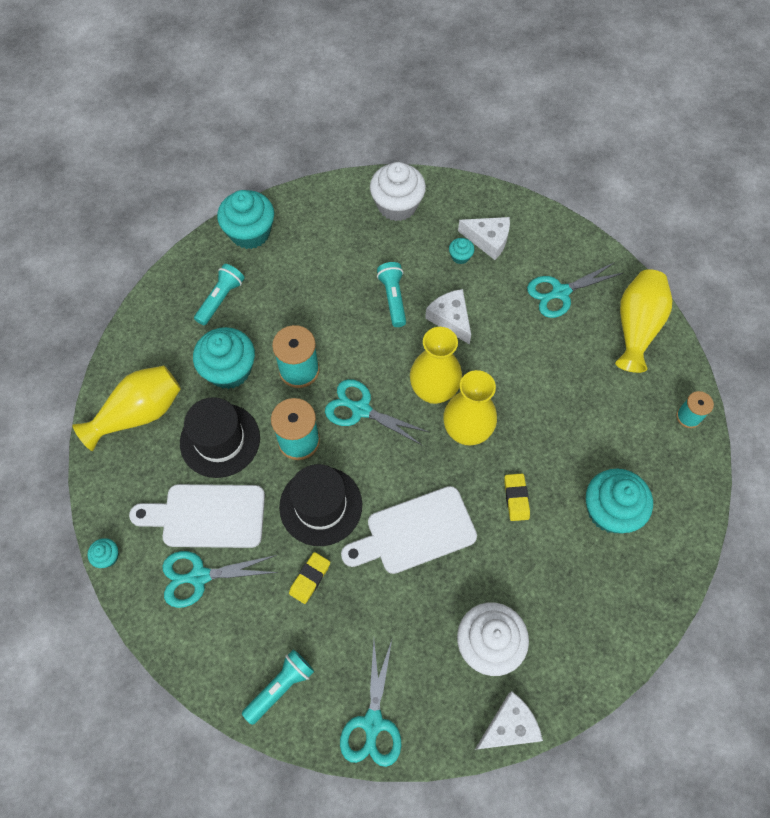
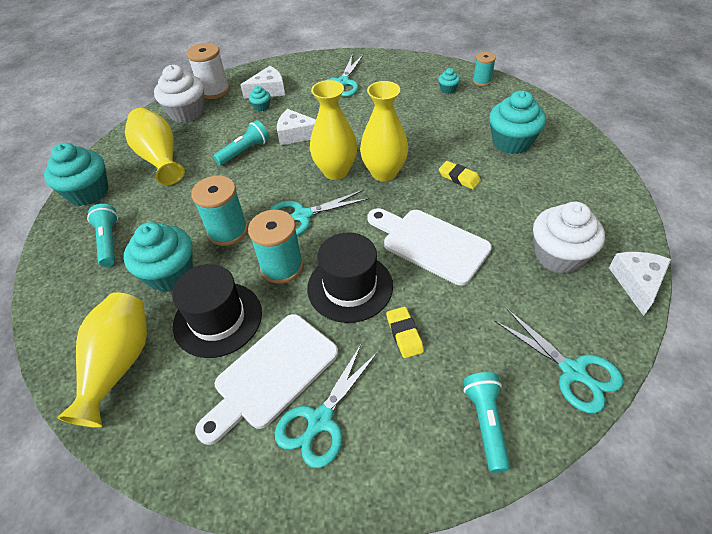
camera: 45 degrees left, 15 degrees down
(107, 557) = (216, 495): turquoise cupcake -> turquoise cupcake (448, 89)
(393, 298) = (245, 151): turquoise flashlight -> turquoise flashlight turned 105 degrees clockwise
(415, 532) = (430, 244): white cutting board -> white cutting board turned 105 degrees clockwise
(445, 197) = (214, 90): none -> white spool
(636, 327) = (402, 69): yellow vase -> yellow vase (160, 158)

